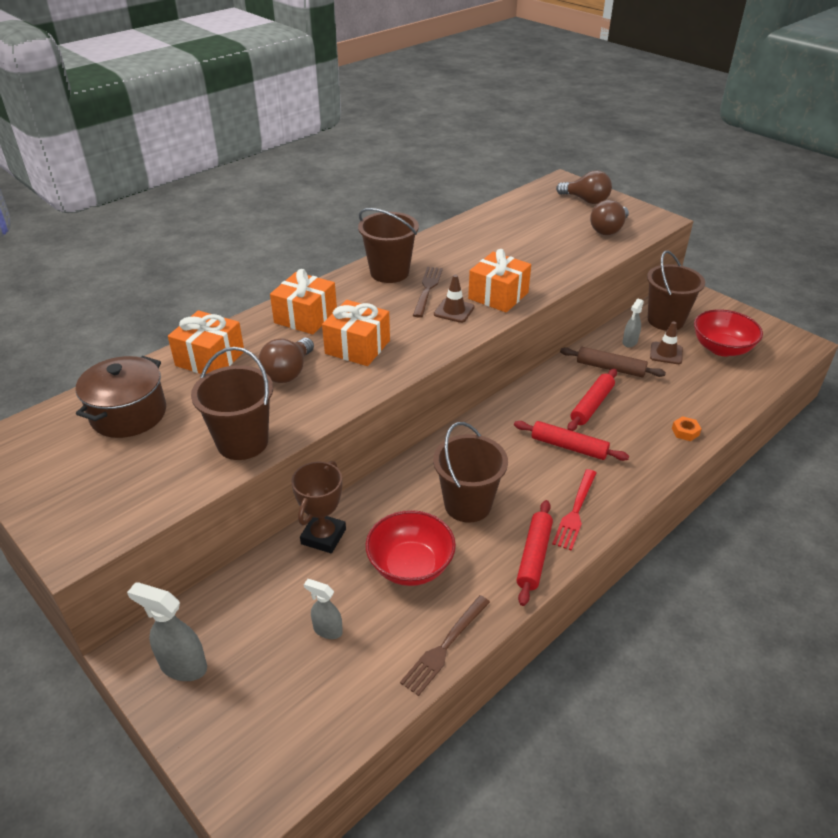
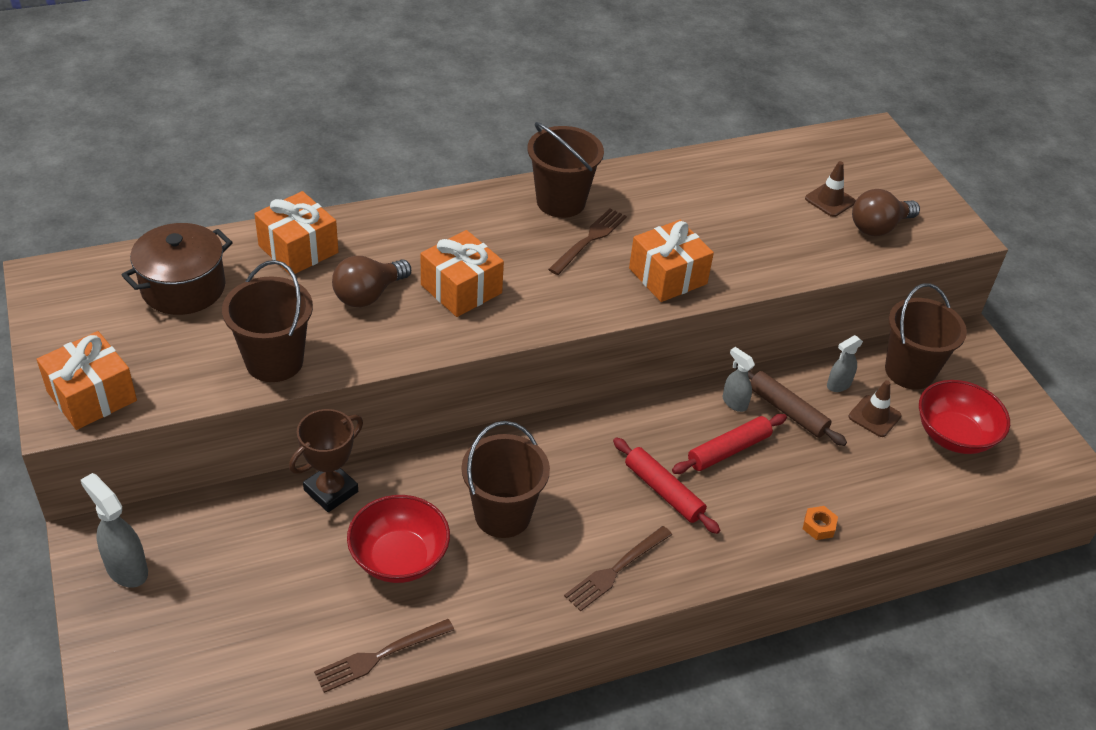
camera: 20 degrees right, 5 degrees up
(305, 317) = (429, 230): orange gift -> orange gift (92, 396)
(327, 630) = (277, 590): grey spray bottle -> grey spray bottle (734, 402)
(454, 311) = (601, 279): brown traffic cone -> brown traffic cone (830, 200)
(534, 556) = (535, 601): red rolling pin -> none
(575, 512) = (616, 570): red fork -> brown fork
(586, 200) = (883, 173): brown light bulb -> none

